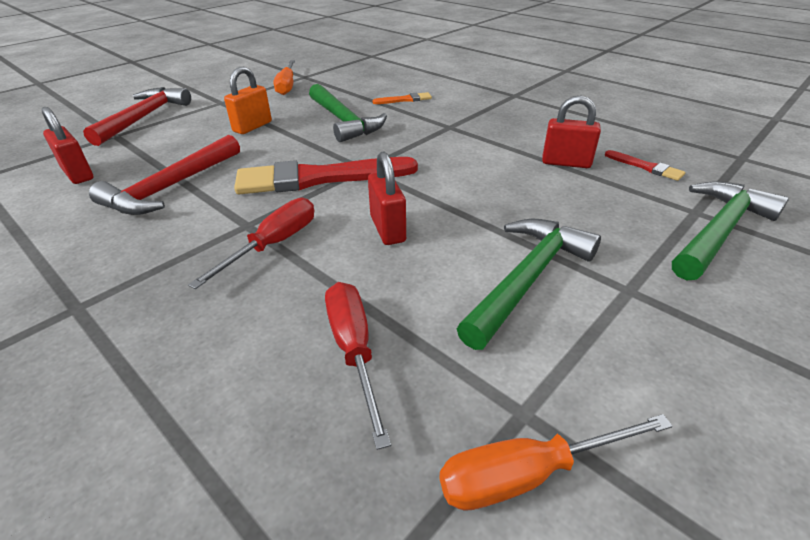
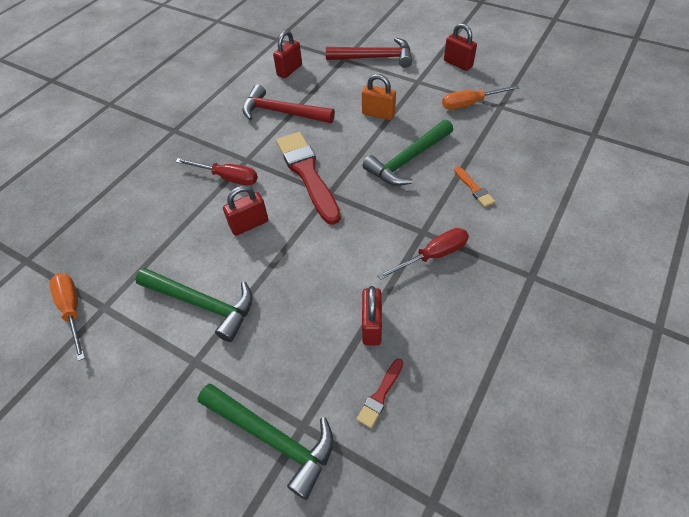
camera: 80 degrees right, 15 degrees up
(218, 82) = (458, 64): none -> red padlock
(354, 350) = (145, 235): red screwdriver -> red screwdriver (433, 255)

